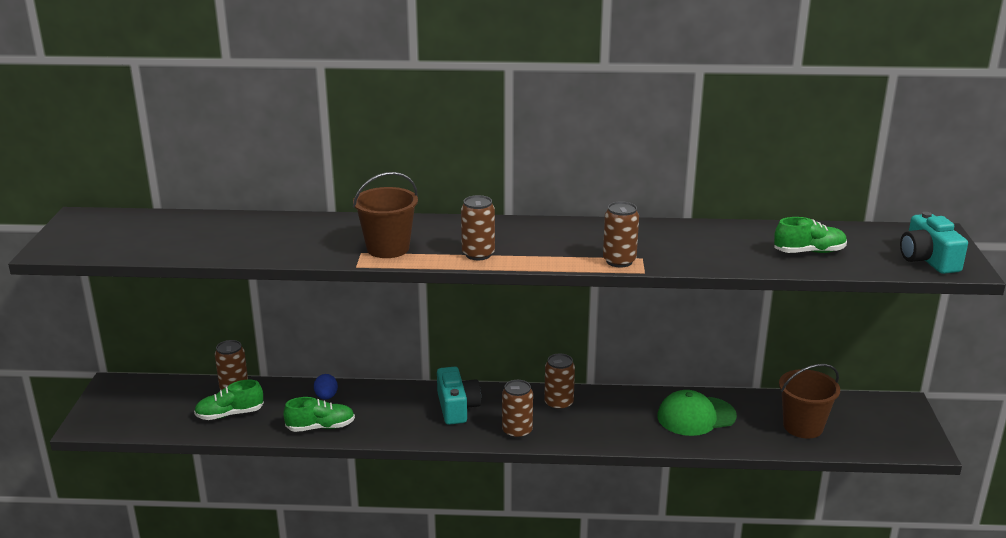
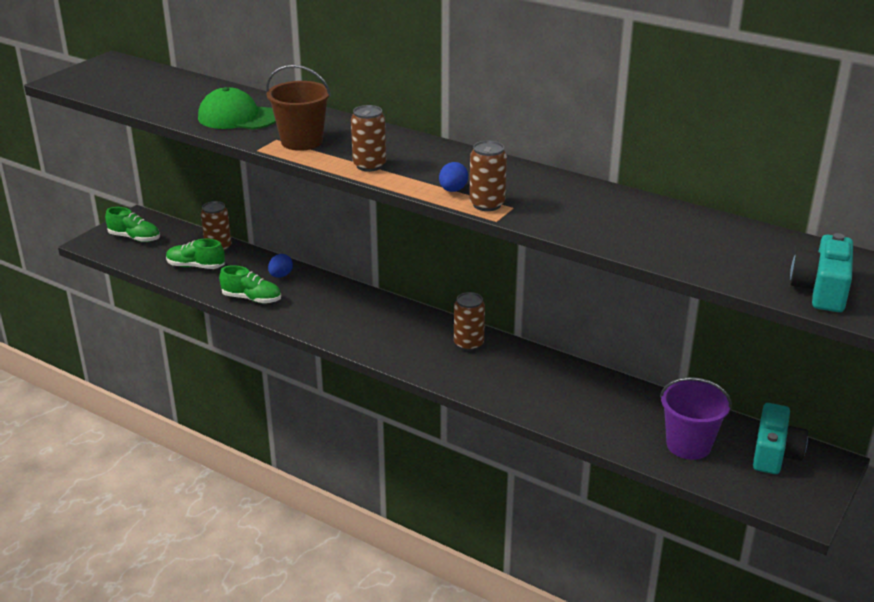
camera: 30 degrees right, 5 degrees up
(457, 407) = (376, 318): turquoise camera -> turquoise camera (774, 453)
(517, 431) = (406, 355): brown can -> none
(576, 257) = (453, 190): none -> blue egg
(696, 416) = (587, 398): green cap -> green cap (238, 117)
(803, 426) = (688, 445): brown bucket -> purple bucket
(809, 252) = (694, 246): green shoe -> green shoe (135, 238)

